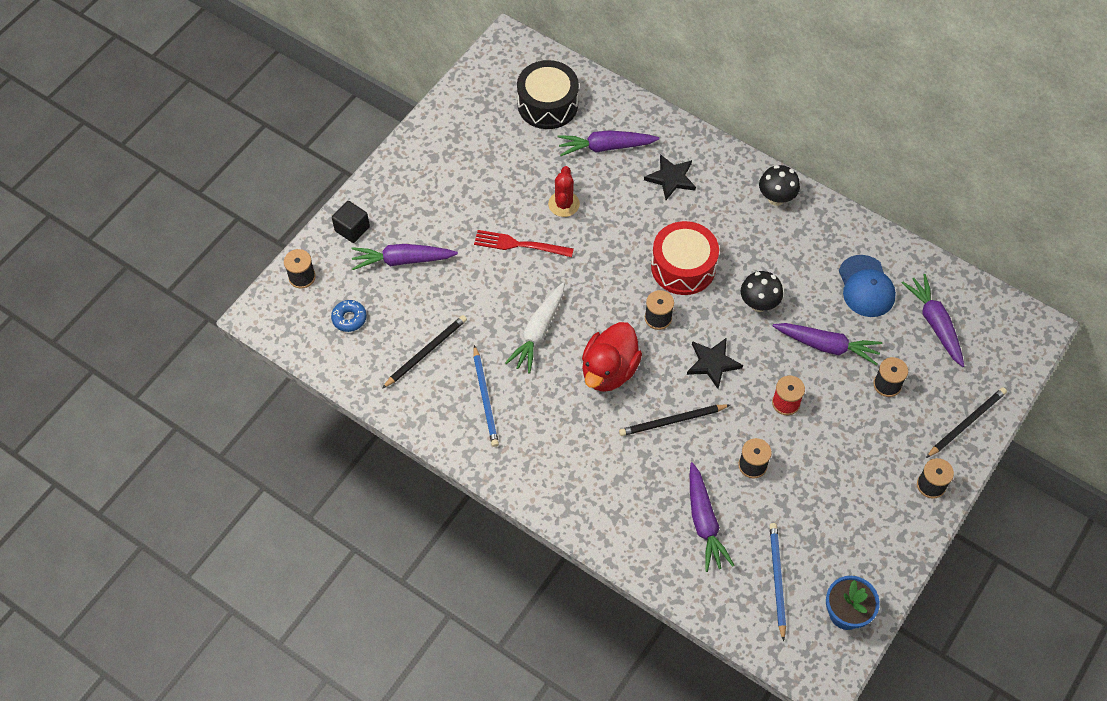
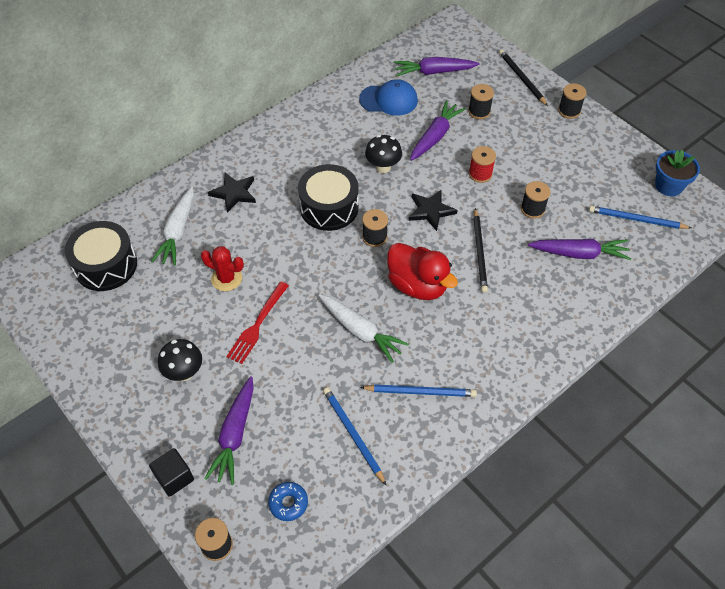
camera: 75 degrees left, 5 degrees down
(426, 352) = (353, 434): black pencil -> blue pencil
(605, 147) = (178, 232): purple carrot -> white carrot
(683, 267) = (329, 207): red drum -> black drum
(776, 198) = (285, 130): black mushroom -> black mushroom (184, 372)

